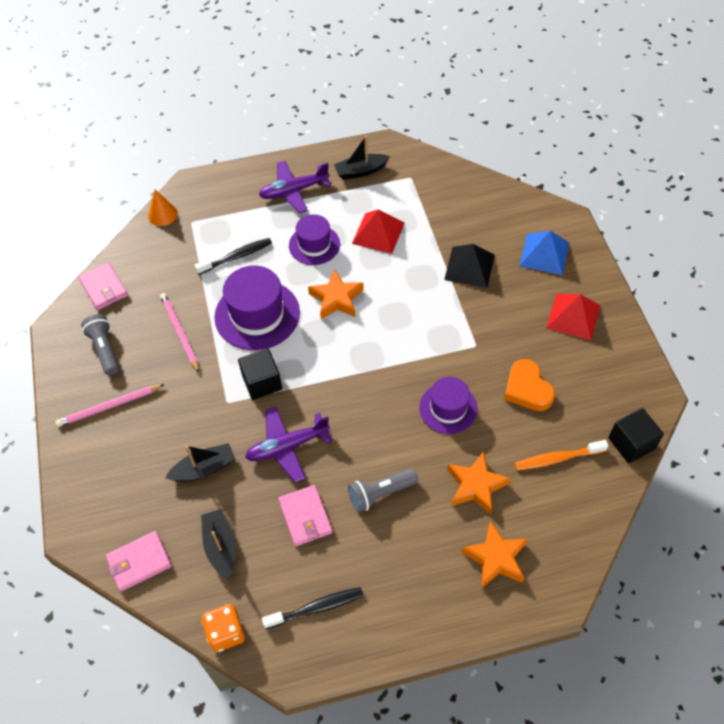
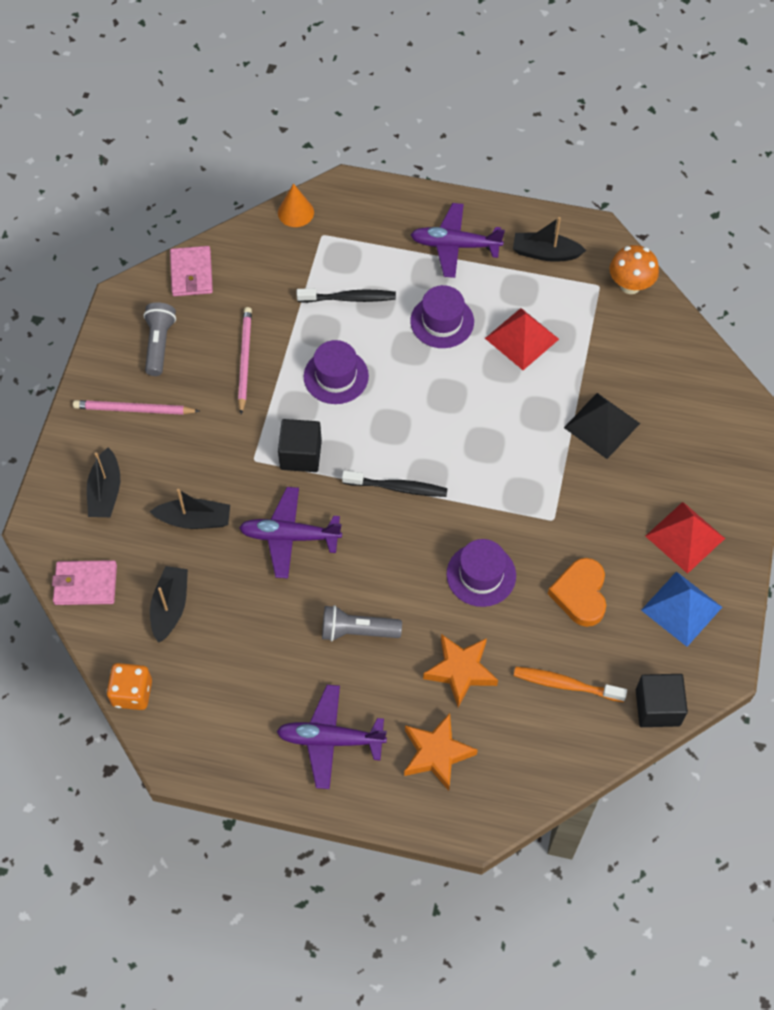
camera: 25 degrees right, 5 degrees up
(118, 480) = (105, 491): none -> black boat
(257, 315) = (336, 376): purple hat -> purple hat, size x0.63
(305, 517) = (268, 618): pink wallet -> none
(316, 608) = (230, 713): black toothbrush -> black toothbrush (398, 488)
(336, 299) = (431, 396): orange star -> none
(408, 588) = (330, 739): none -> purple plane
(431, 169) = (630, 285): none -> orange mushroom
(544, 254) = (698, 448): blue pyramid -> blue pyramid (681, 608)

